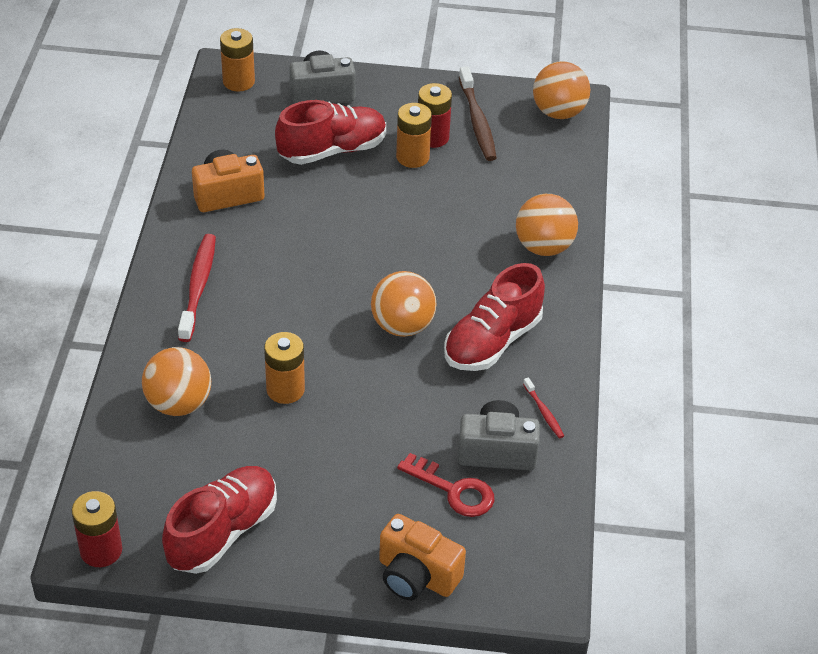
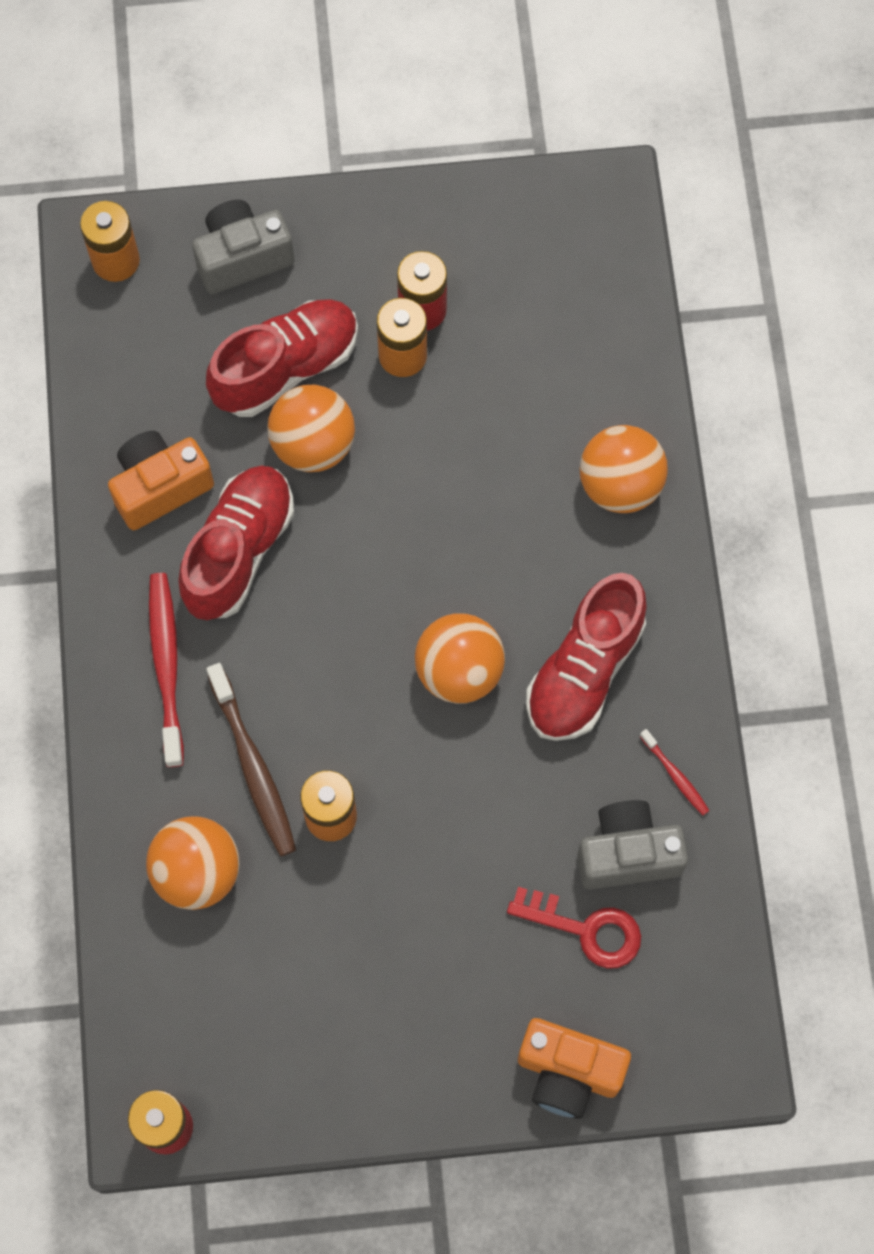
camera: 10 degrees left, 25 degrees up
(223, 532) = (310, 1063): red shoe -> red shoe (239, 551)
(477, 121) = (479, 264): brown toothbrush -> brown toothbrush (253, 767)
(558, 112) = (591, 219): orange ball -> orange ball (313, 445)

